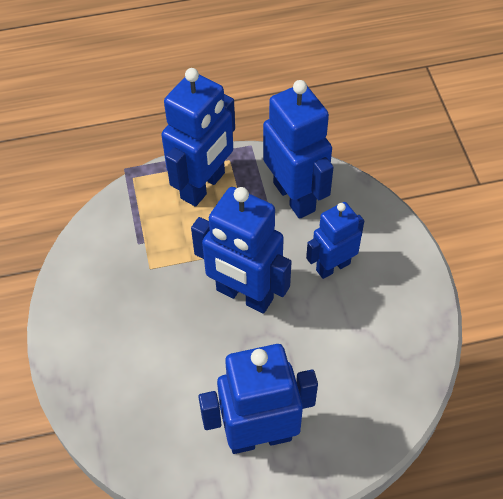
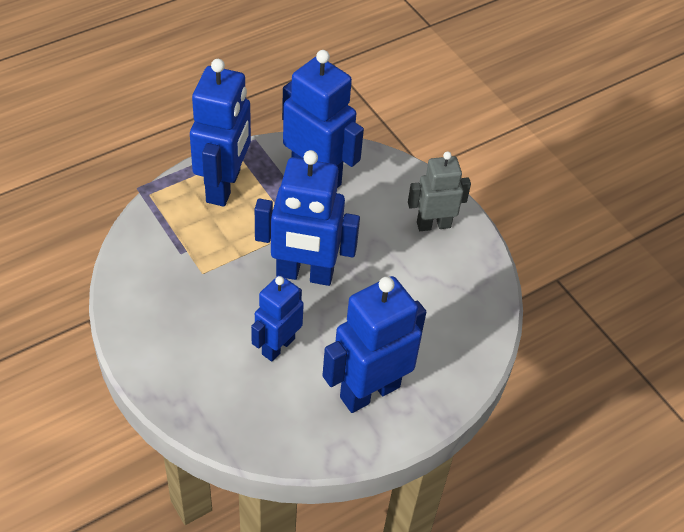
camera: 25 degrees left, 5 degrees down
(332, 266) = (377, 229): blue robot -> blue robot (278, 346)
(391, 276) = (433, 224): none -> grey robot

